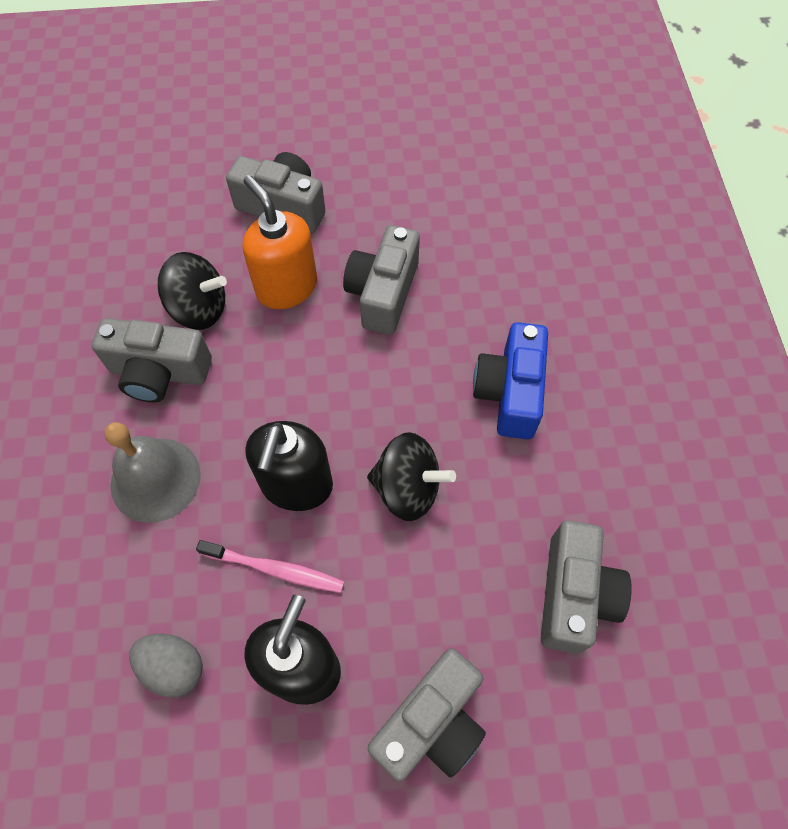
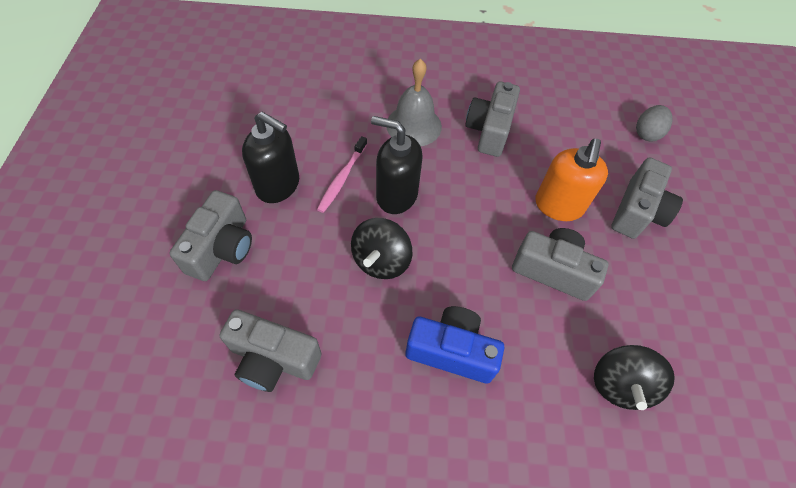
camera: 95 degrees right, 5 degrees down
(174, 667) = (298, 128): grey egg -> grey egg (647, 133)
(199, 309) = (539, 153): black spinning top -> black spinning top (619, 384)
(286, 287) = (558, 206): orange soap dispenser -> orange soap dispenser turned 135 degrees clockwise
(431, 722) = (222, 248): grey camera -> grey camera turned 120 degrees counterclockwise

